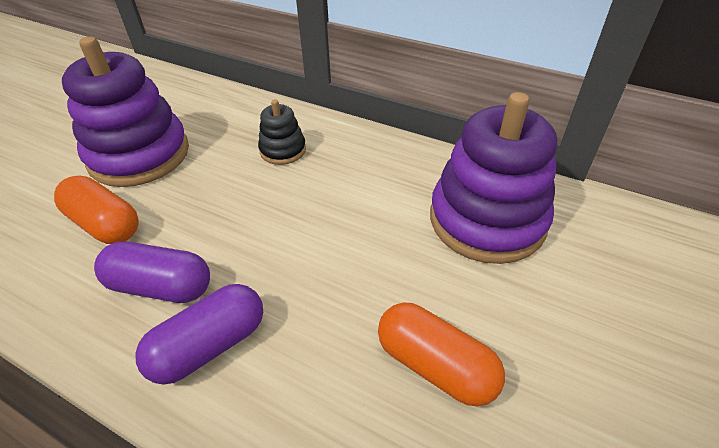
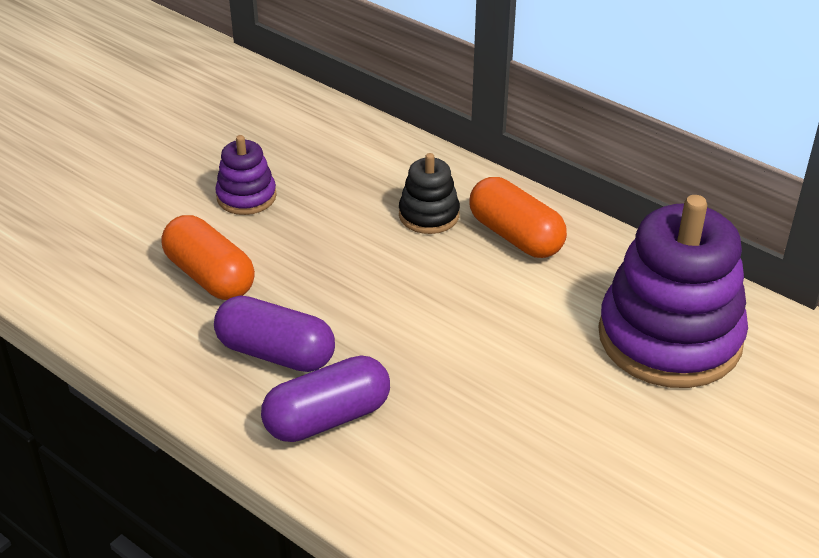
camera: 10 degrees right, 5 degrees down
(139, 155) = (246, 197): purple stacking toy -> purple stacking toy, size x0.48
(435, 365) = (564, 473): orange capsule -> orange capsule (515, 236)

